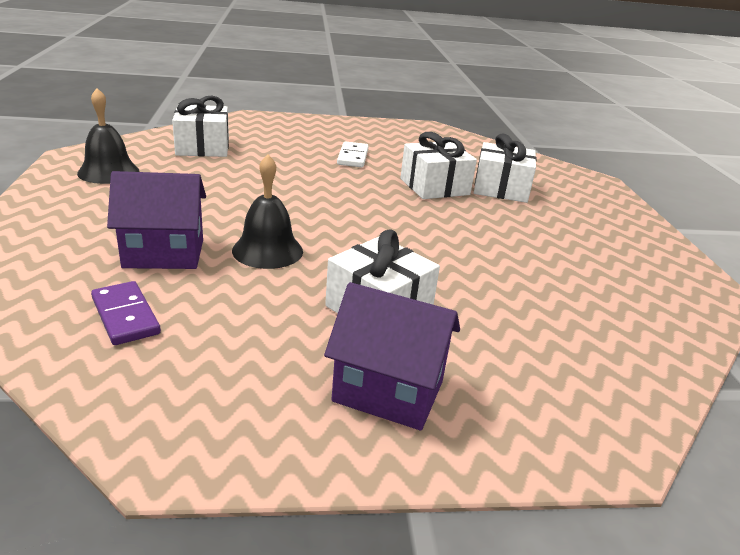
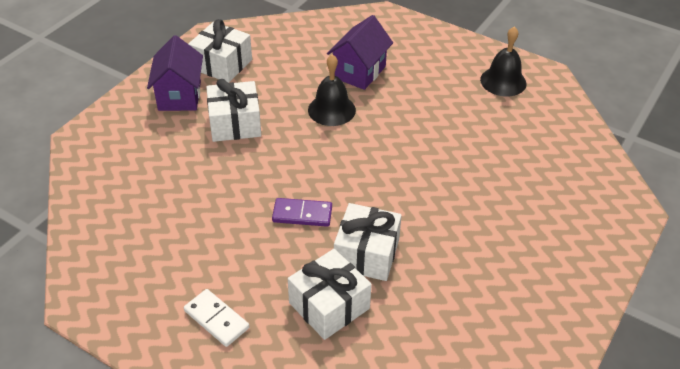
camera: 130 degrees right, 15 degrees up
(125, 316) = (307, 46): purple domino -> purple domino (302, 214)
(203, 147) = (541, 143): white gift -> white gift (222, 64)
(352, 157) = (471, 234): white domino -> white domino (216, 319)
(388, 391) = (179, 96): purple house -> purple house turned 60 degrees counterclockwise

